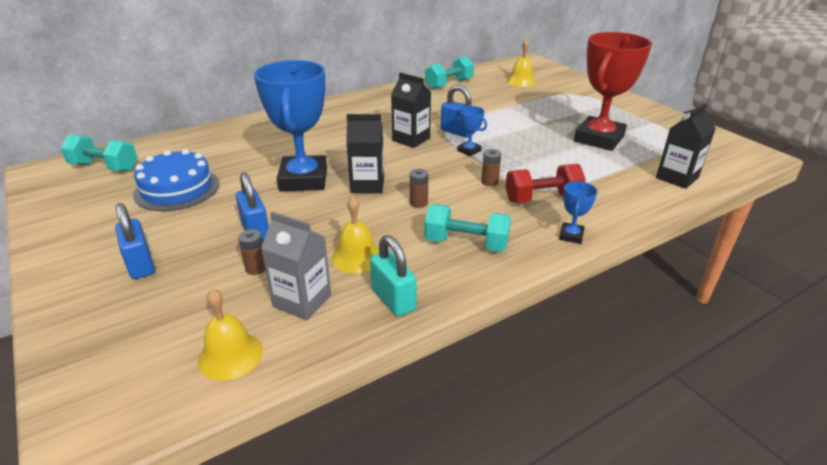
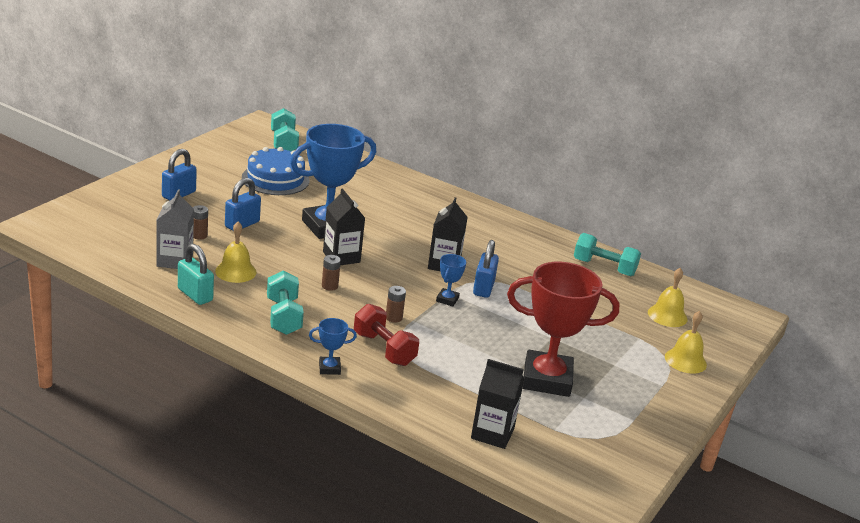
camera: 60 degrees right, 5 degrees down
(230, 355) = (113, 248): yellow bell -> yellow bell (685, 360)
(393, 299) = (195, 295): turquoise padlock -> turquoise padlock turned 75 degrees counterclockwise

